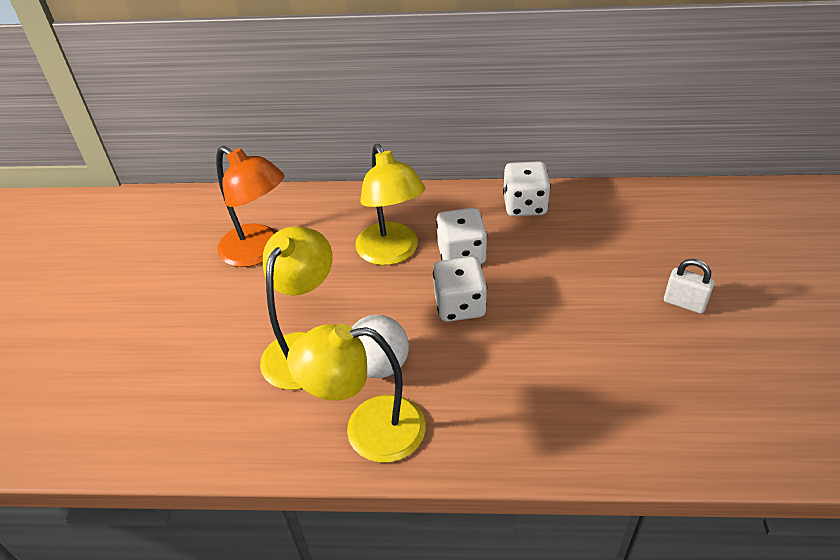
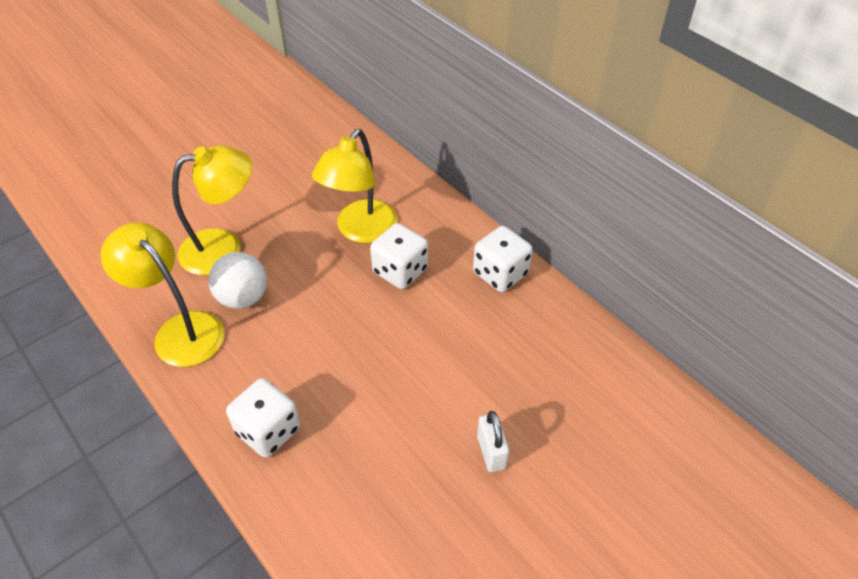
camera: 45 degrees right, 5 degrees up
(259, 251) = (291, 163): orange lamp -> none
(459, 305) = (344, 304): white dice -> white dice (268, 431)

